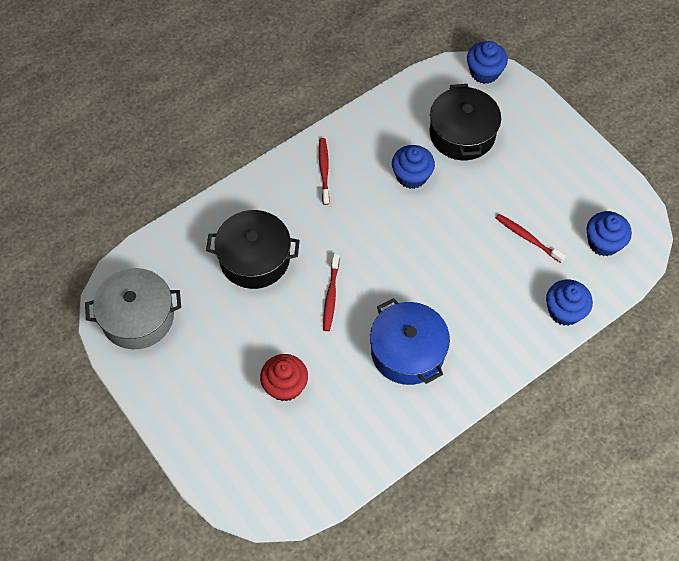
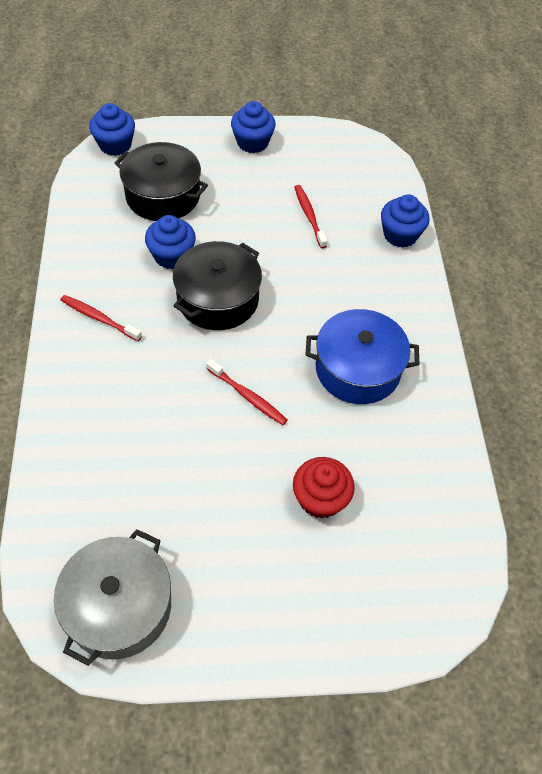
camera: 60 degrees left, 5 degrees down
(254, 258) = (146, 439): black pot -> black pot (218, 299)
(527, 238) = (309, 216): red toothbrush -> red toothbrush turned 90 degrees clockwise
(603, 243) = (354, 173): blue cupcake -> blue cupcake (252, 142)

